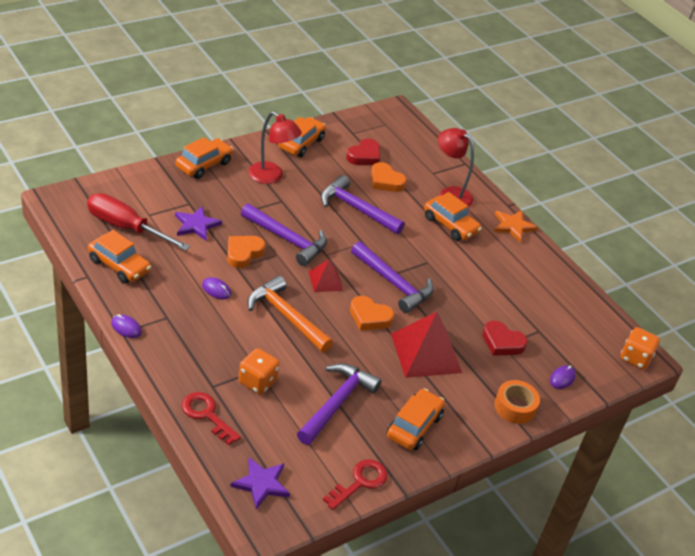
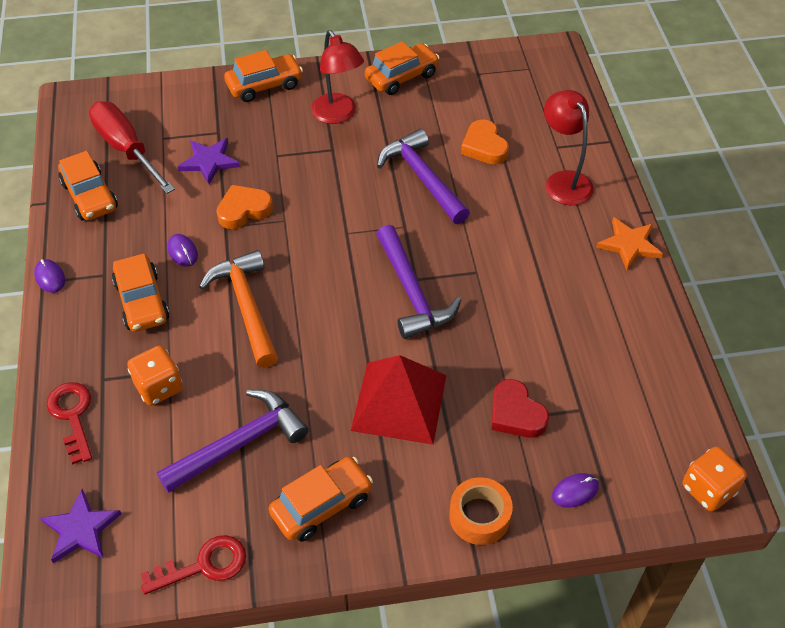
camera: 30 degrees right, 10 degrees up
(287, 240) = (309, 203): purple hammer -> none
(325, 281) = (324, 269): red pyramid -> none
(364, 156) = (475, 107): red heart -> none
(369, 317) = (352, 332): orange heart -> none
(450, 225) = (538, 225): orange car -> orange car (142, 301)

